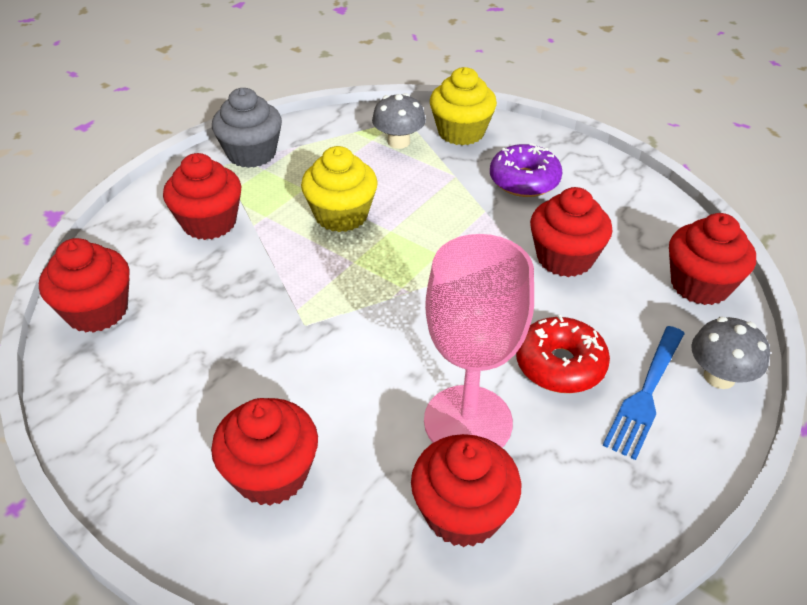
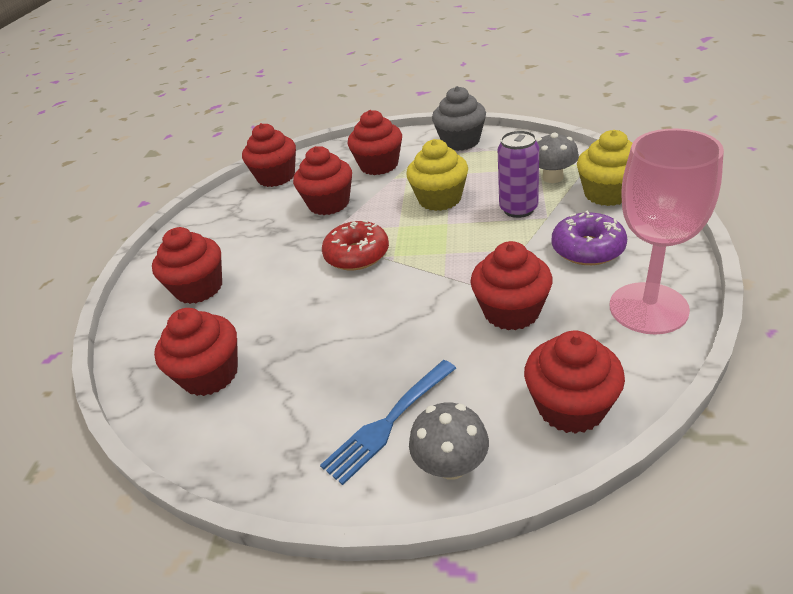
camera: 65 degrees right, 5 degrees down
(235, 291) = (329, 204): none -> red cupcake
(423, 182) = (518, 209): none -> purple can
(468, 421) = (290, 341): pink goblet -> pink goblet (648, 308)
(560, 365) = (381, 361): red donut -> red donut (357, 255)
(645, 394) = (388, 423): blue fork -> blue fork turned 45 degrees counterclockwise

